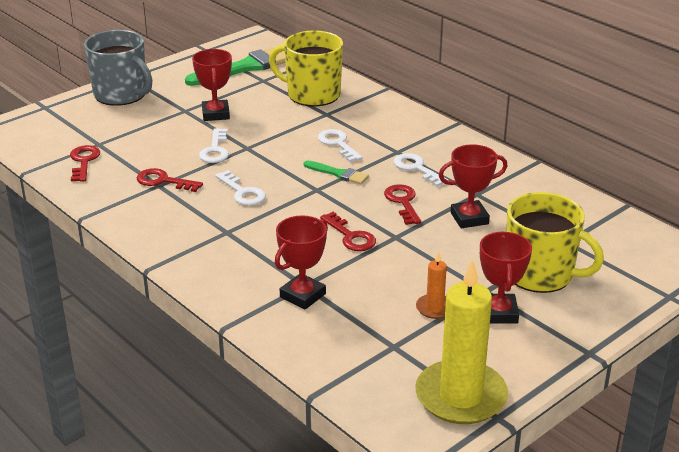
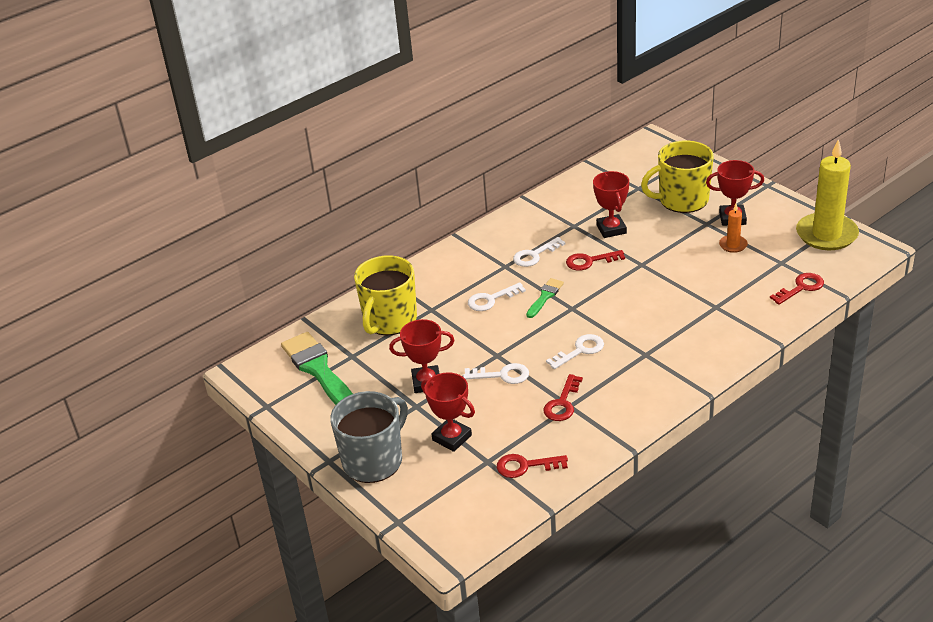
camera: 85 degrees left, 5 degrees up
(302, 295) = (730, 306): red trophy -> red trophy (452, 438)
(350, 236) = (644, 286): red key -> red key (801, 288)
(540, 274) = (682, 200): yellow mug -> yellow mug turned 135 degrees counterclockwise

